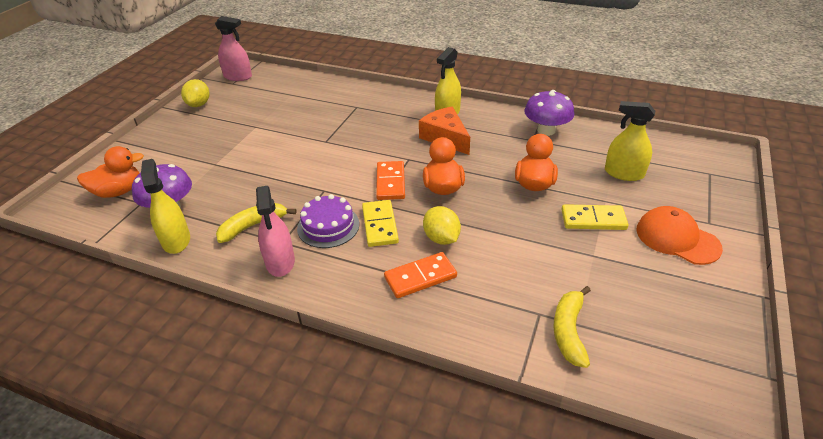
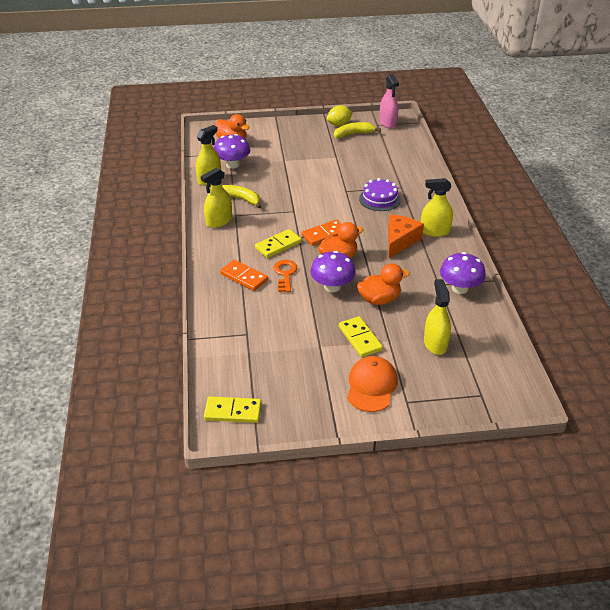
camera: 60 degrees right, 0 degrees up
(280, 262) = (219, 221): pink spray bottle -> yellow spray bottle
(328, 226) = (261, 226): purple cake -> purple cake (379, 199)
(441, 238) = (285, 274): yellow lemon -> orange key
(490, 209) = (332, 287): none -> purple mushroom
(569, 331) = (240, 350): yellow banana -> yellow banana (353, 134)
(694, 381) = (233, 412): none -> yellow domino

